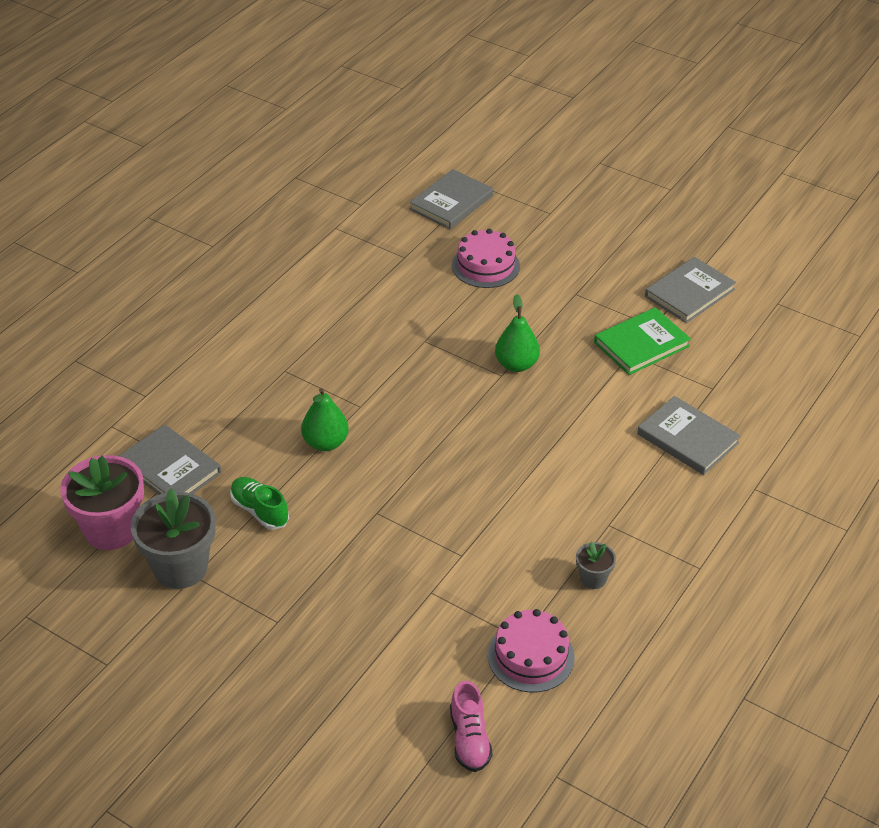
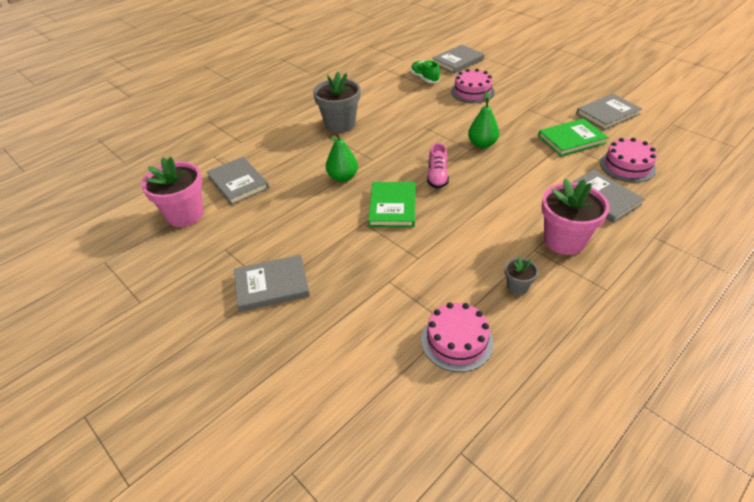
camera: 15 degrees right, 0 degrees up
(180, 567) = (218, 243): grey flower pot -> grey flower pot (340, 124)
(260, 511) = (285, 213): green shoe -> green shoe (424, 78)
(279, 618) = (272, 285): none -> grey book
(410, 483) = (392, 207): none -> green book
(469, 739) = (391, 404): pink shoe -> pink shoe (437, 176)
(644, 507) = (564, 240): none -> pink flower pot
(719, 382) = (627, 166): none -> pink cake

